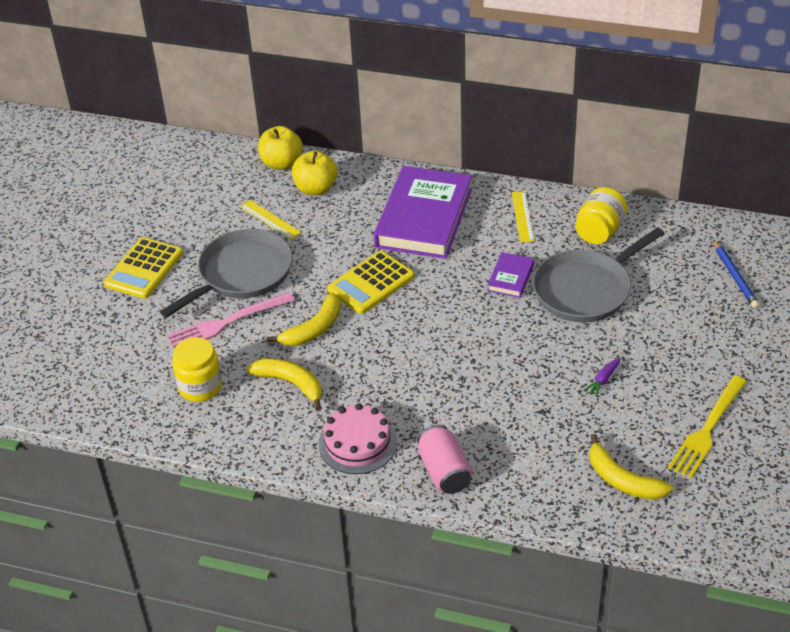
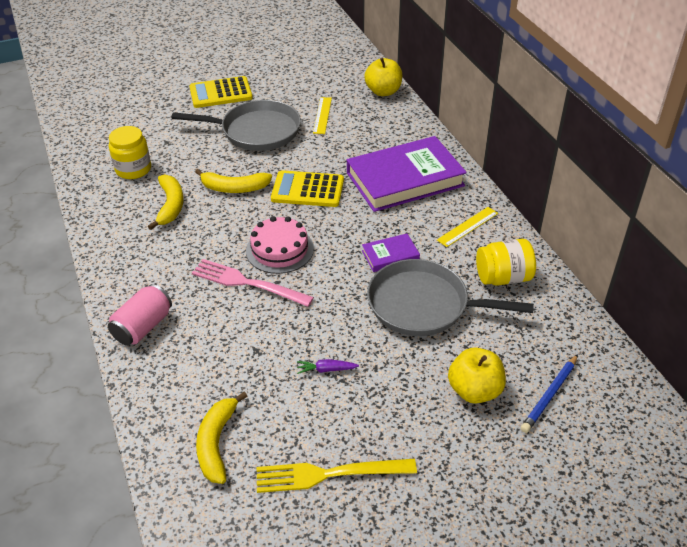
camera: 50 degrees right, 0 degrees up
(226, 323) = (203, 149): pink fork -> pink fork (246, 283)
(315, 188) = (376, 117): yellow apple -> yellow apple (474, 390)
(357, 443) = (137, 266): pink cake -> pink cake (279, 249)

